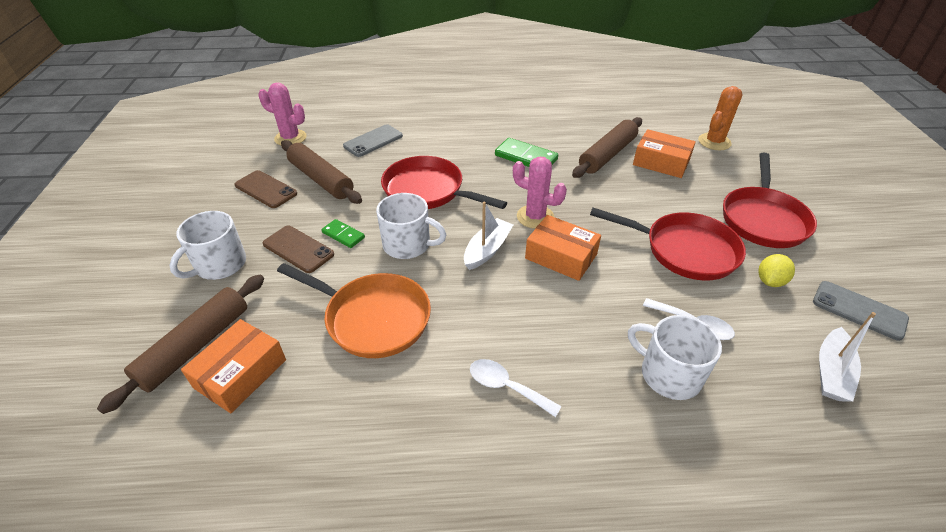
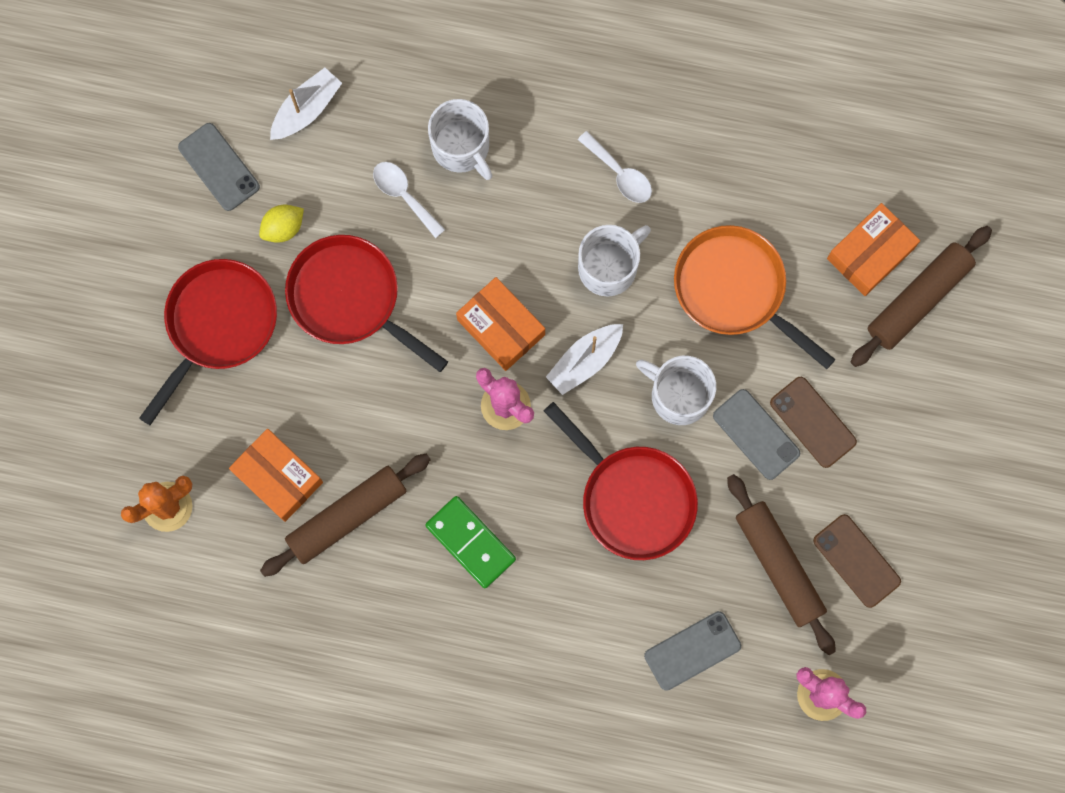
camera: 165 degrees left, 35 degrees up
(219, 265) = (906, 418): white mug -> white mug (609, 267)
(343, 235) = (756, 434): green domino -> grey phone

